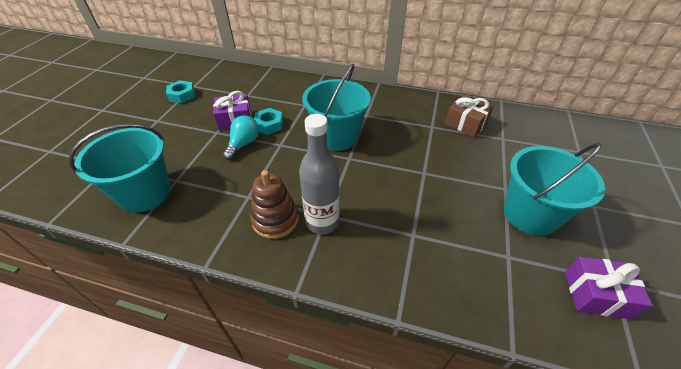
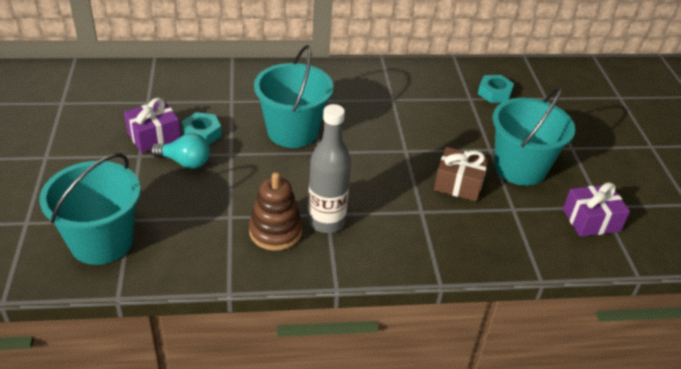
camera: 25 degrees left, 5 degrees down
(182, 95) = (55, 118): turquoise nut -> turquoise nut (494, 93)
(243, 144) = (185, 162): turquoise light bulb -> turquoise light bulb turned 105 degrees clockwise
(465, 124) = (427, 90): brown gift -> brown gift (458, 184)

